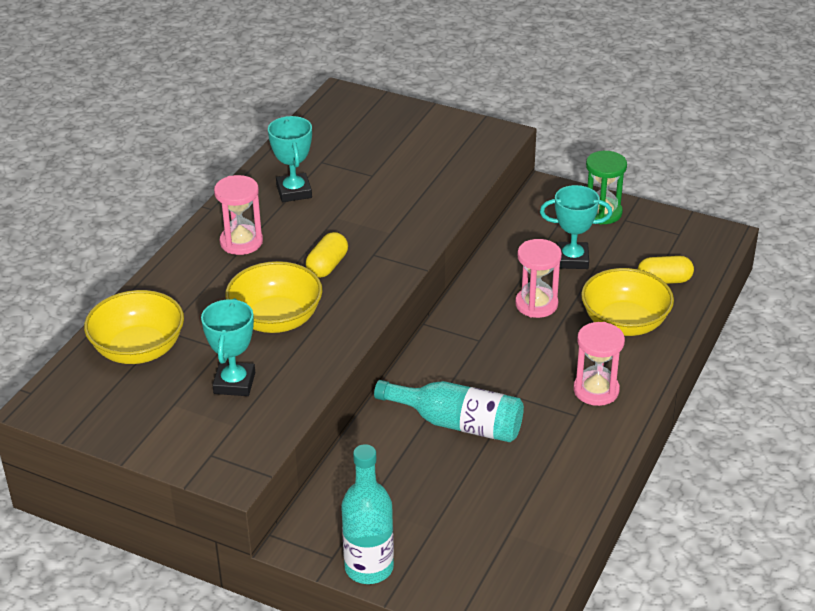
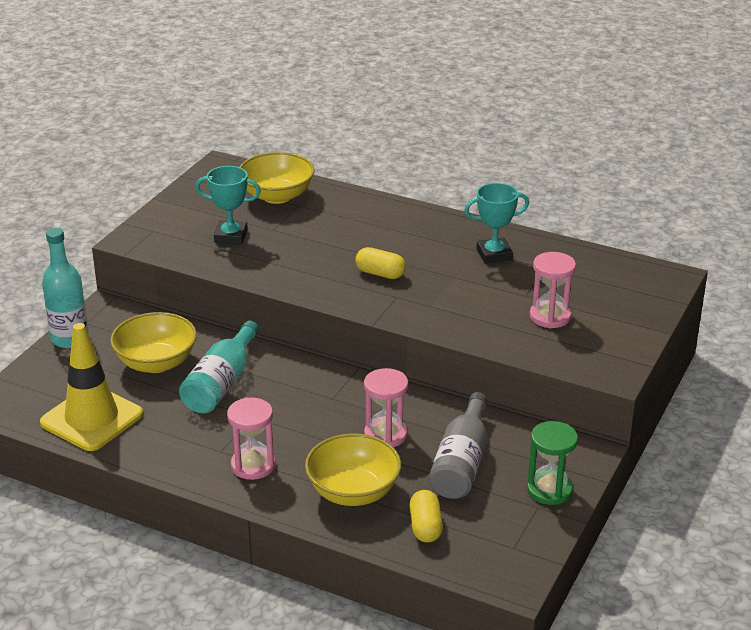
camera: 90 degrees right, 5 degrees down
(241, 242) = (415, 232): pink hourglass -> pink hourglass (550, 316)
(276, 319) = (307, 251): yellow bowl -> yellow bowl (156, 363)
(531, 524) = (92, 418): none -> yellow traffic cone
(572, 259) = (461, 463): turquoise trophy -> grey bottle

